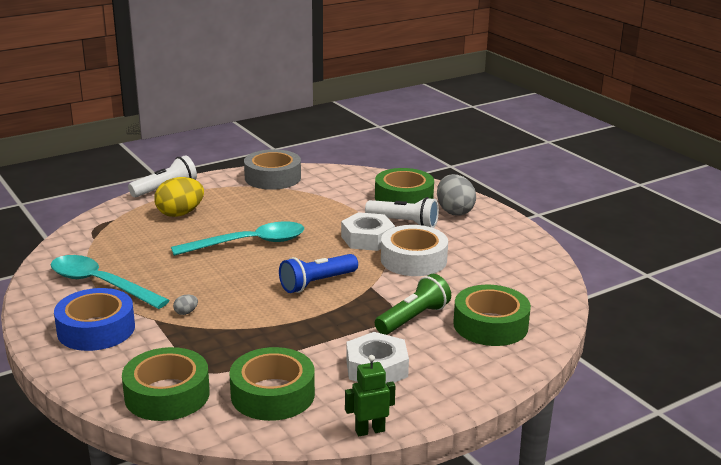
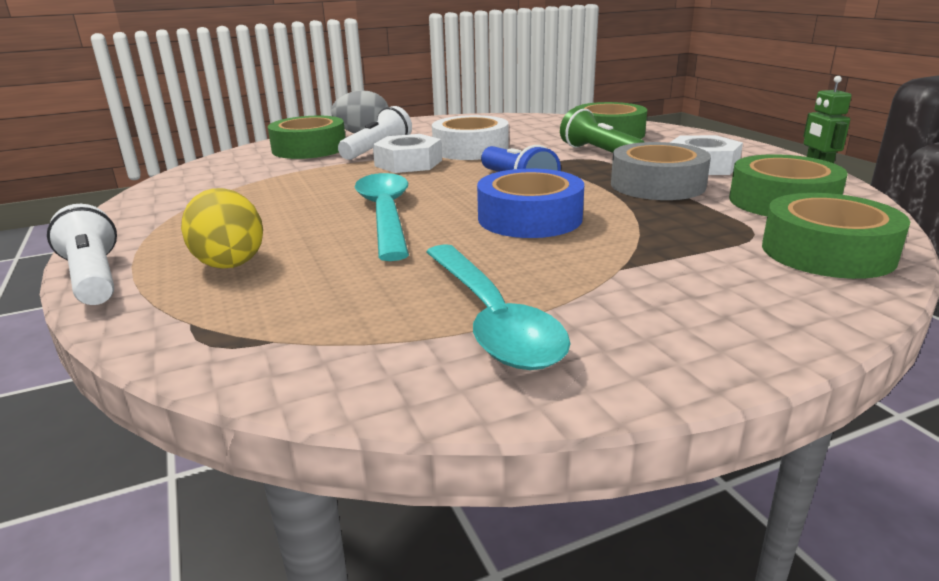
camera: 80 degrees left, 0 degrees up
(96, 329) = (665, 312): blue tape -> blue tape (529, 218)
(100, 284) = (491, 319): turquoise spoon -> turquoise spoon turned 60 degrees counterclockwise
(186, 312) = (597, 247): grey egg -> none
(272, 178) = (160, 203): grey tape -> grey tape (657, 185)

